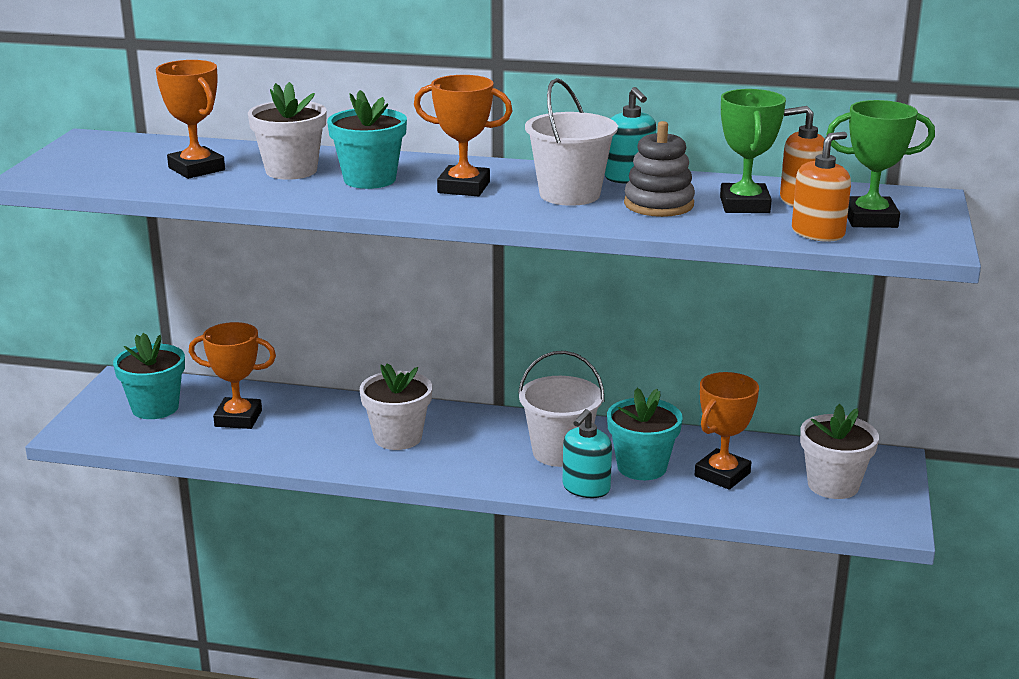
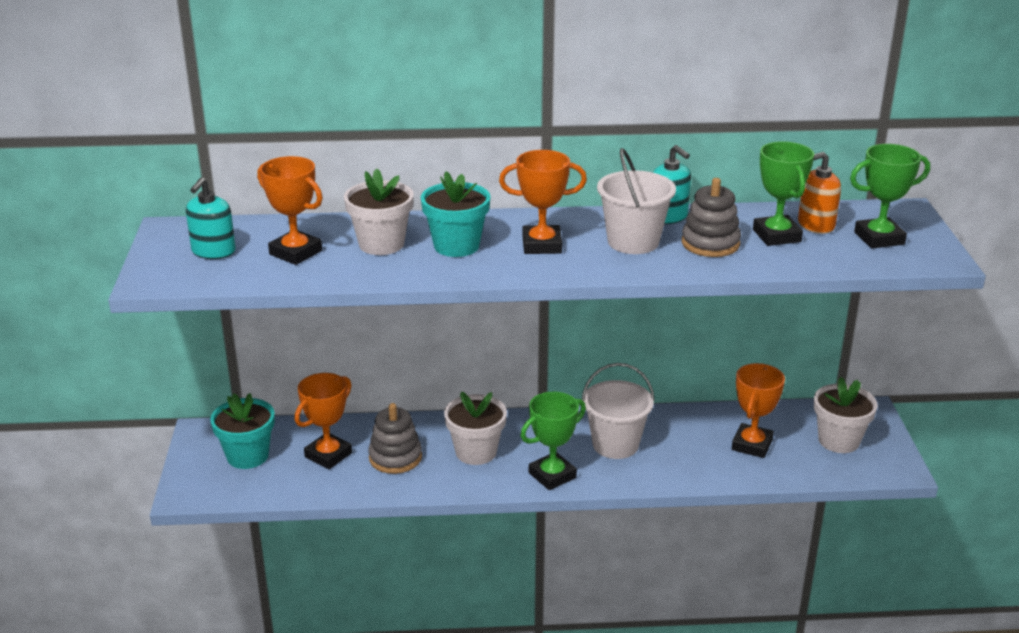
camera: 15 degrees left, 5 degrees up
(238, 418) = (328, 455): orange trophy -> orange trophy turned 45 degrees counterclockwise
(307, 430) = (395, 457): none -> grey stacking toy
(469, 471) = (552, 475): none -> green trophy
(586, 488) = (653, 475): turquoise soap dispenser -> turquoise soap dispenser (213, 251)
(642, 467) = (687, 448): turquoise flower pot -> none
(818, 233) = (850, 258): orange soap dispenser -> none

